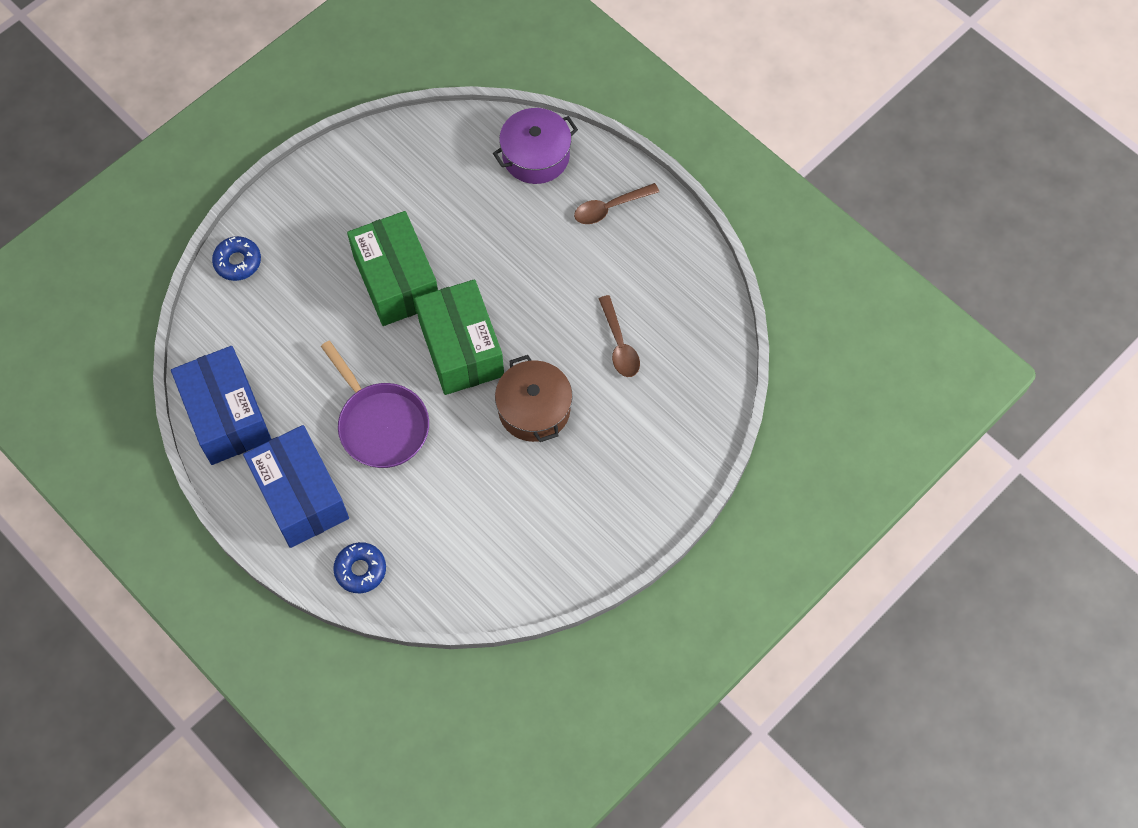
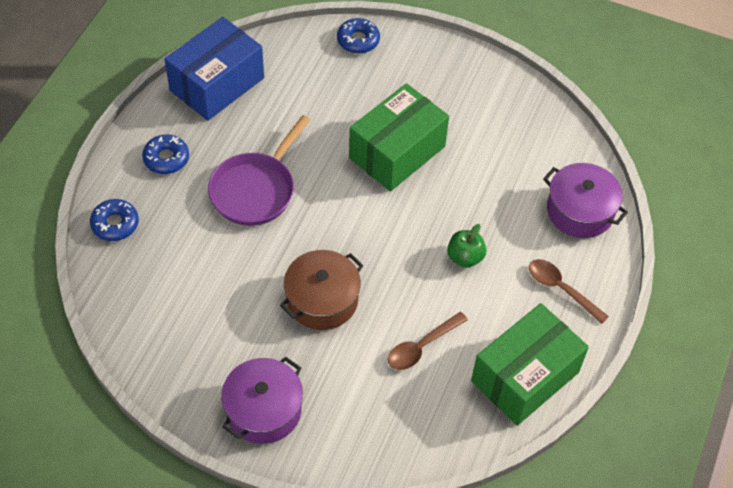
camera: 65 degrees right, 10 degrees down
(301, 496) = (166, 158): blue box -> blue donut
(461, 349) = (355, 222): green box -> green box (525, 376)
(542, 271) = (465, 257): none -> green apple
(628, 500) = (263, 410): none -> purple pot

